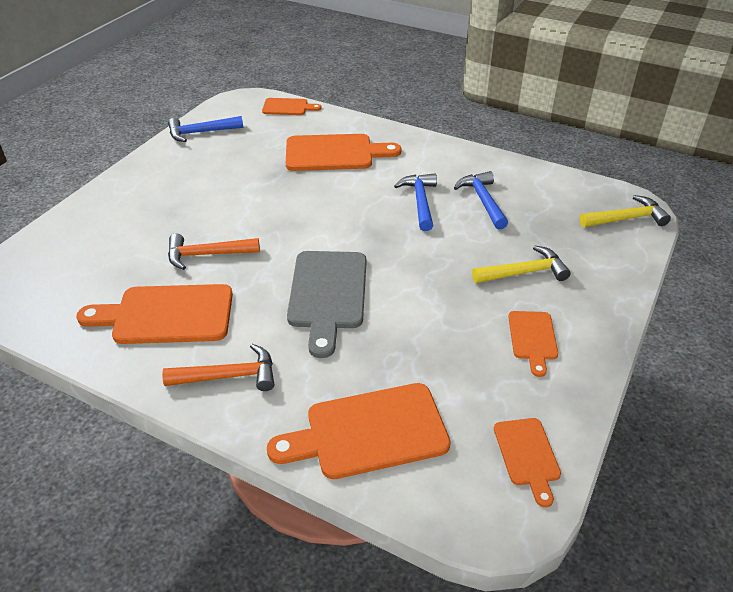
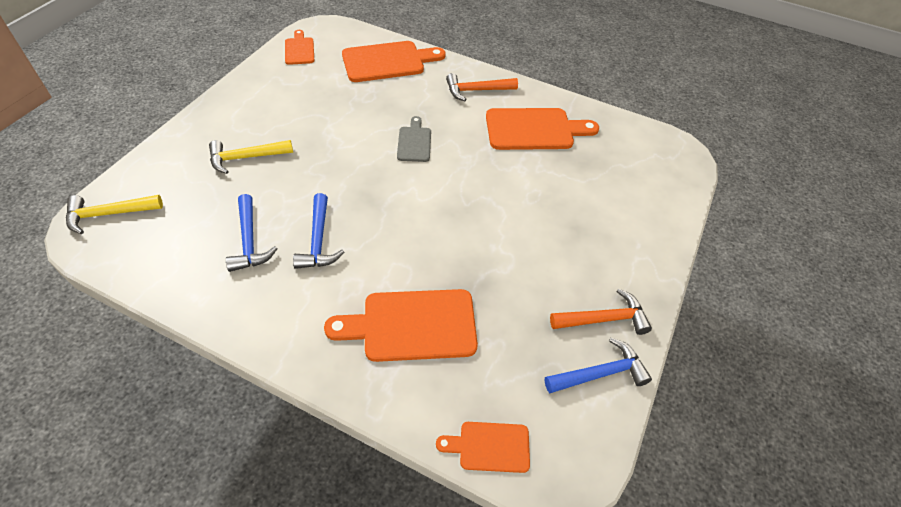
camera: 175 degrees right, 10 degrees up
(207, 254) = (522, 180): orange hammer -> orange hammer (603, 319)
(328, 294) = (414, 142): grey cutting board -> grey cutting board, size x0.55
(533, 338) = (265, 107): orange cutting board -> none

